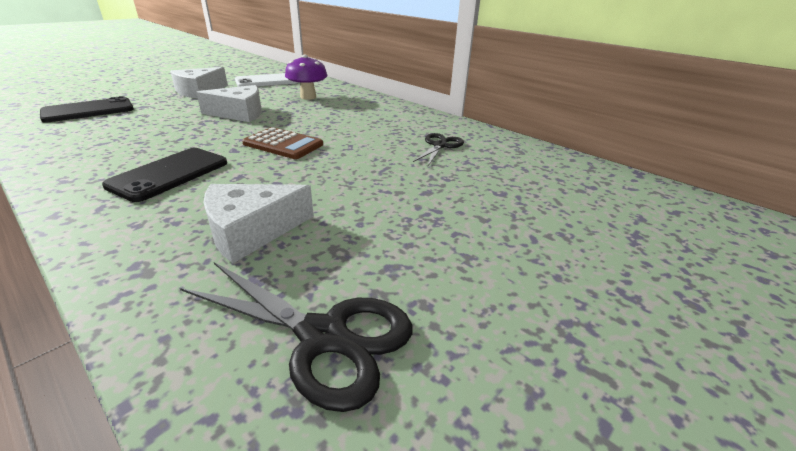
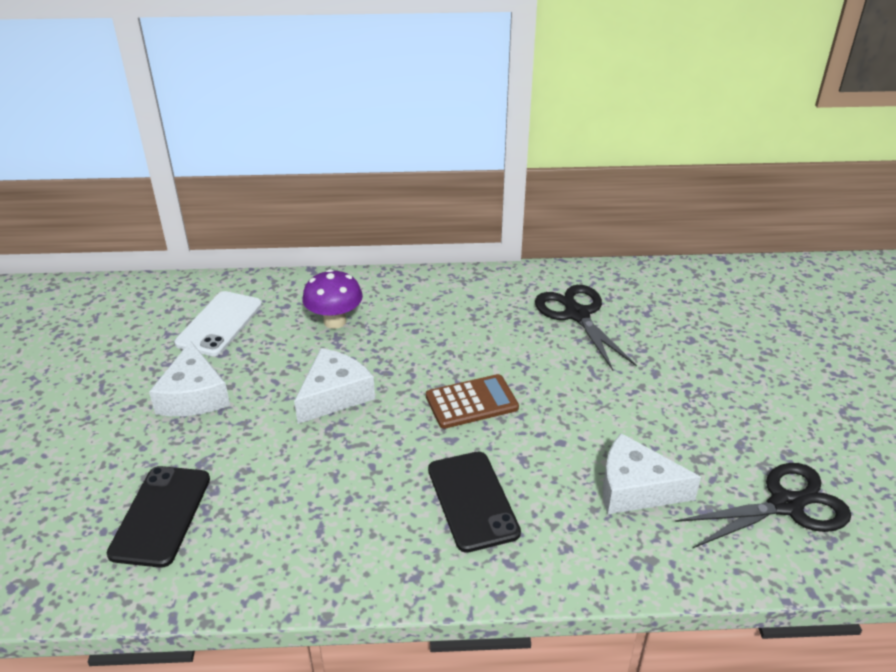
camera: 45 degrees left, 5 degrees up
(251, 231) = (635, 488): white cheese -> white cheese turned 90 degrees clockwise
(440, 146) = (577, 315): black scissors -> black scissors, size x1.58

